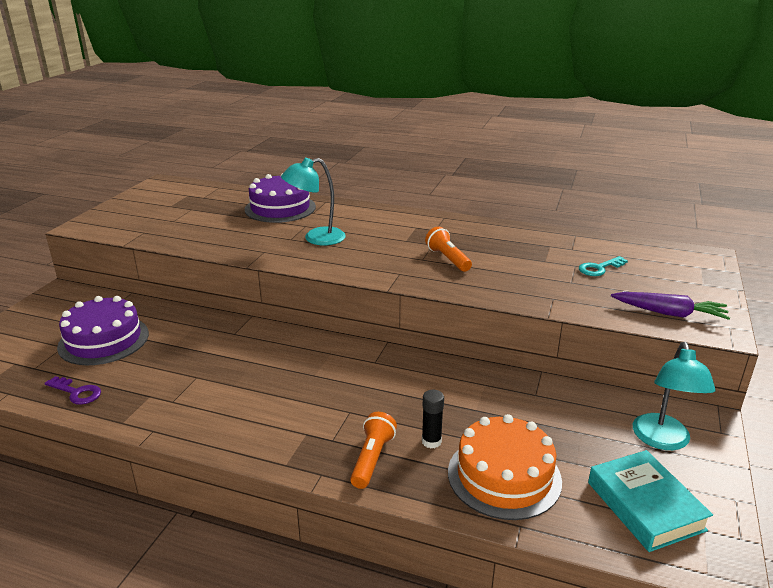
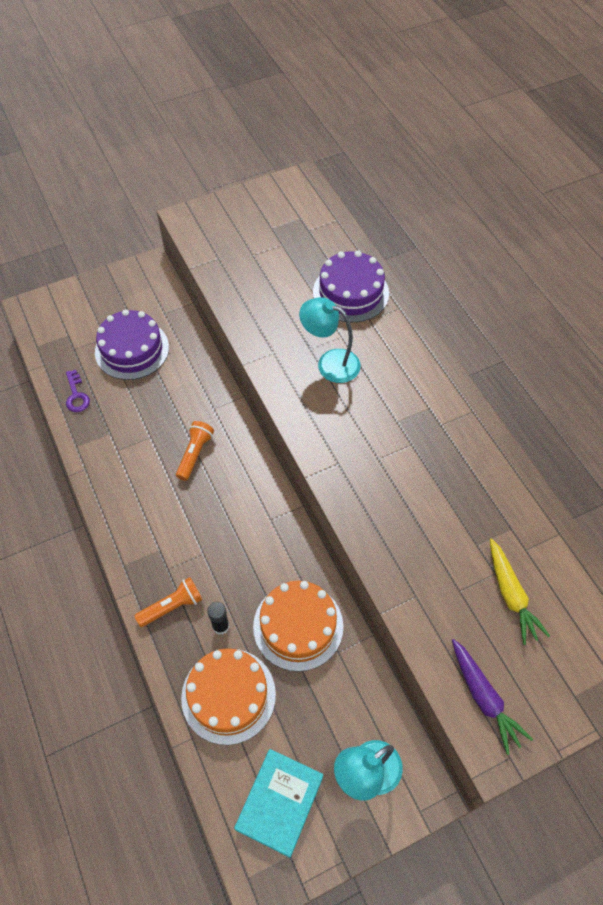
camera: 45 degrees right, 30 degrees up
(447, 259) = (398, 475): orange flashlight -> orange flashlight (195, 454)
(487, 401) = (298, 626): none -> orange cake
(599, 268) = (511, 595): turquoise key -> yellow carrot

